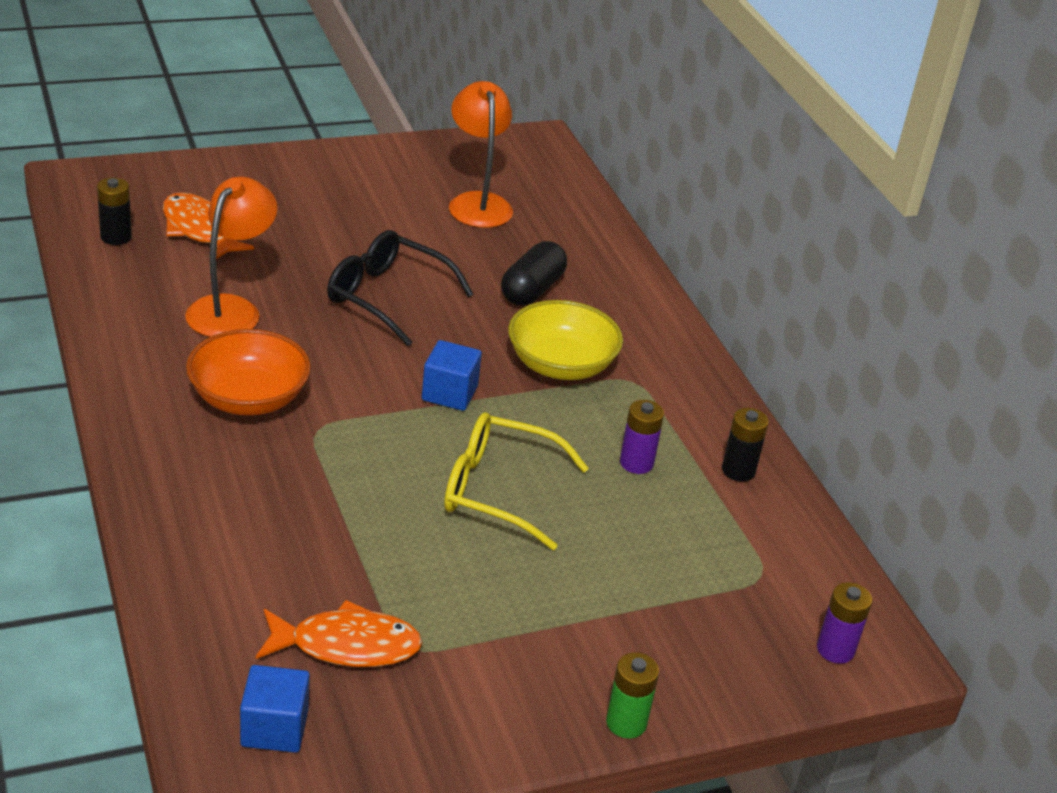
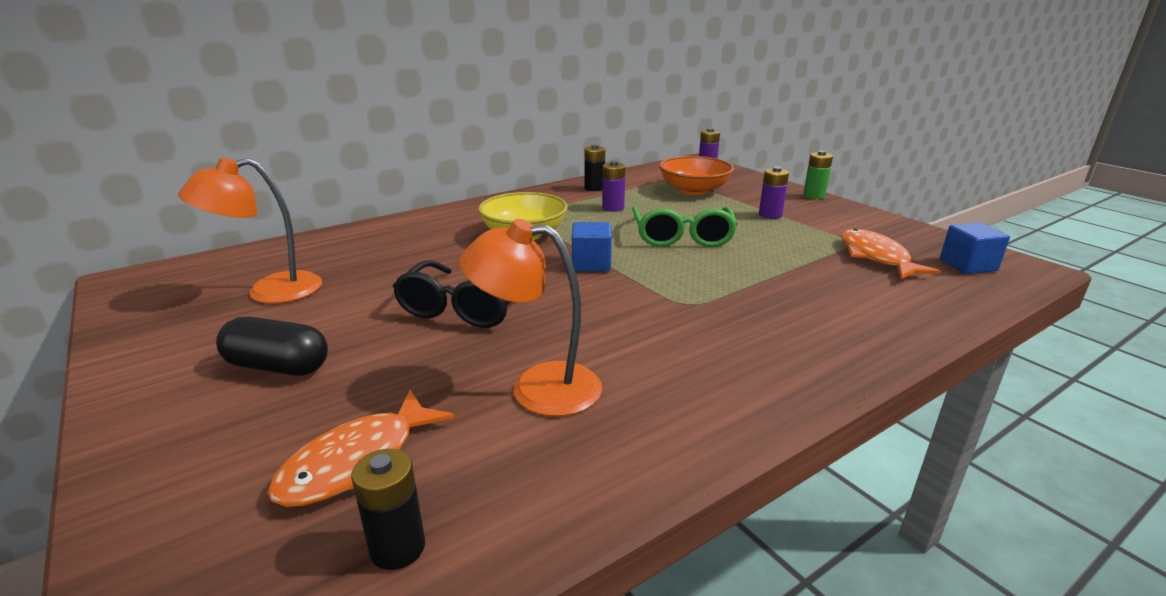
camera: 100 degrees left, 10 degrees down
(248, 398) = (679, 342): orange bowl -> orange bowl (694, 190)
(498, 490) = (682, 237): yellow glasses -> green glasses
(532, 290) = (425, 253): black capsule -> black capsule (278, 366)
(549, 616) = (770, 215): none -> purple battery

